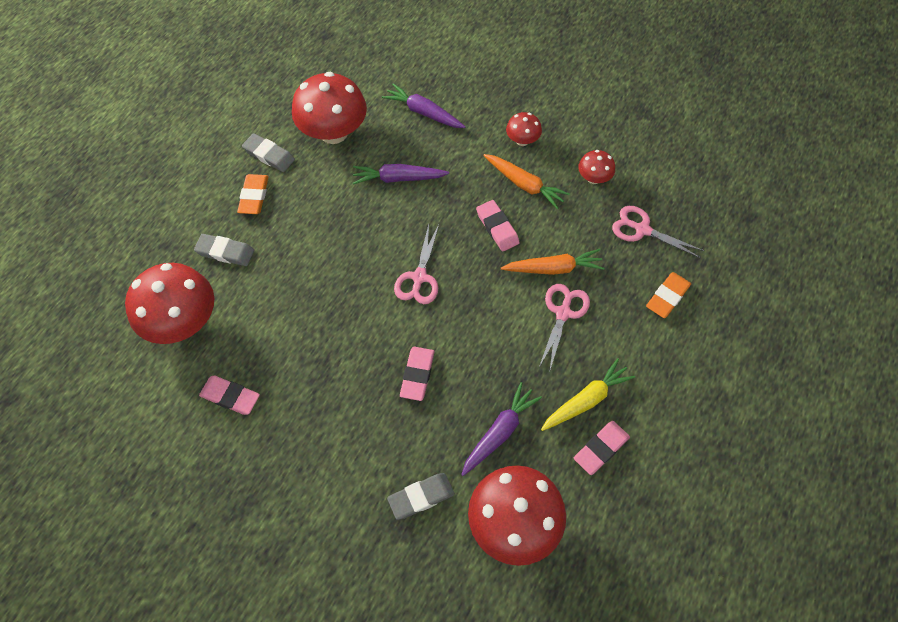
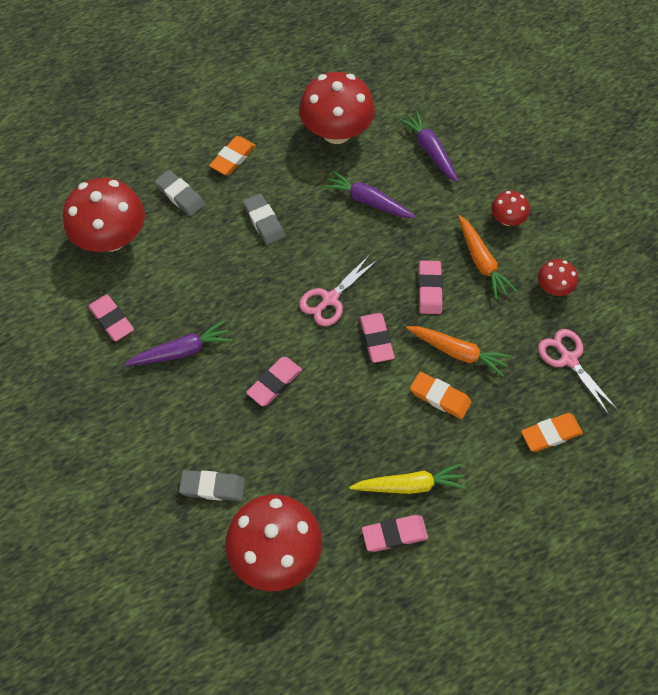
camera: 30 degrees right, 0 degrees up
(269, 155) = (267, 127): grey eraser -> grey eraser (264, 221)
(480, 292) = (376, 339): none -> pink eraser
(499, 432) = (314, 470): purple carrot -> purple carrot (182, 351)
(563, 313) = (440, 397): pink scissors -> orange eraser

